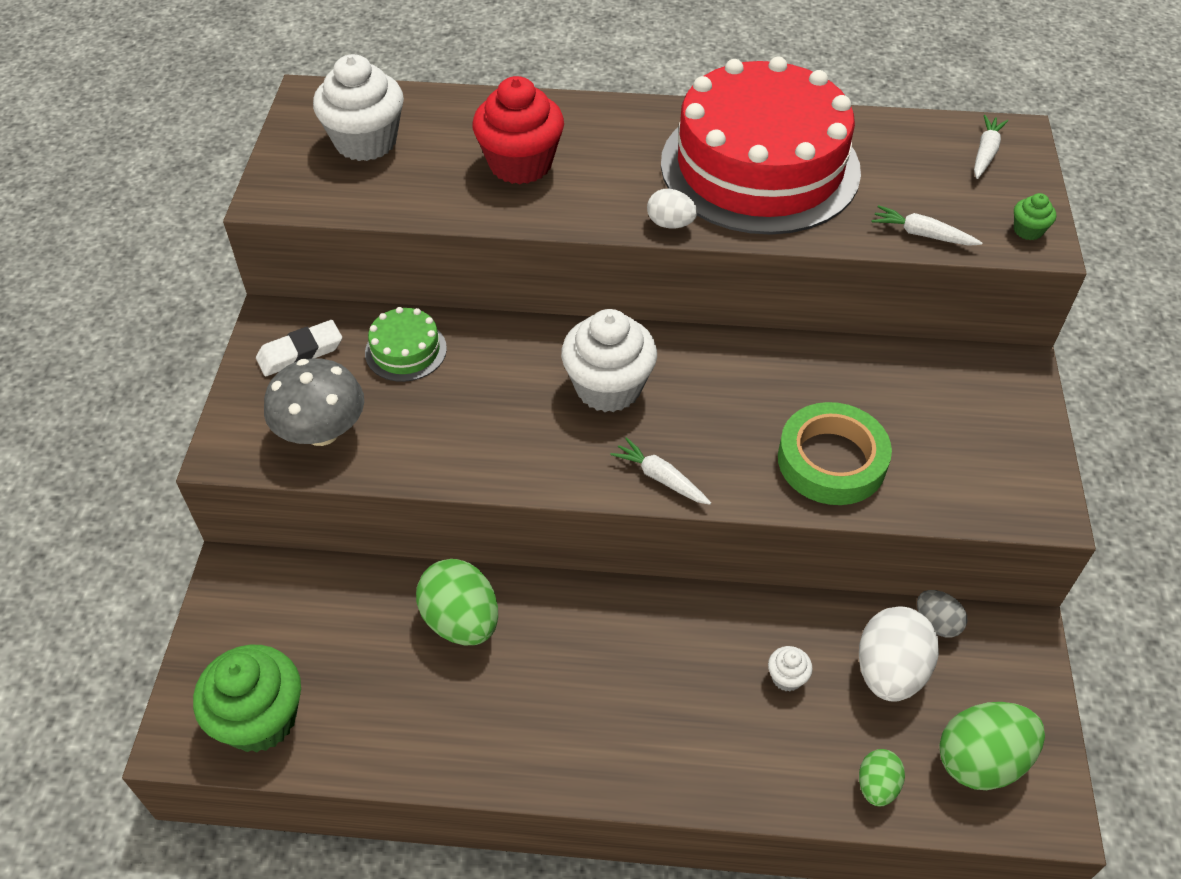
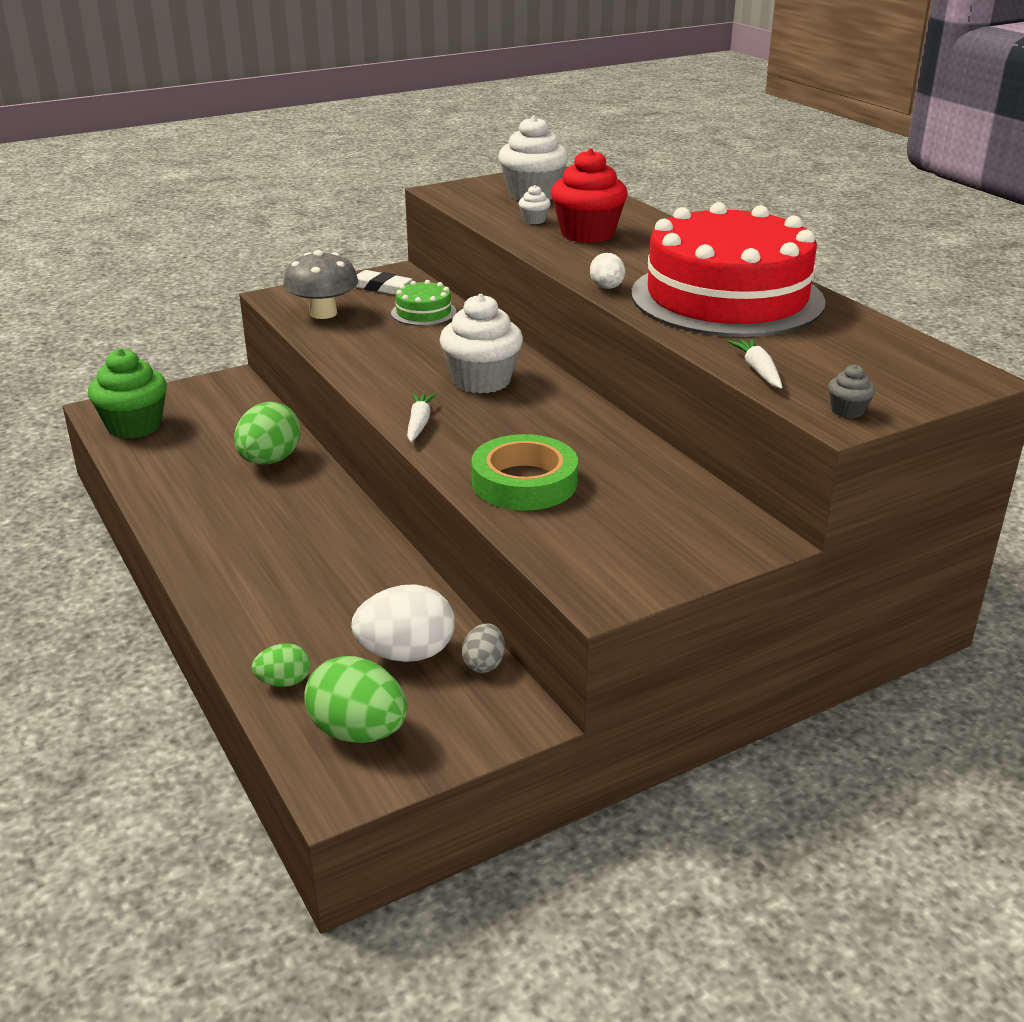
camera: 55 degrees right, 20 degrees down
(786, 677) = (350, 605): white cupcake -> white cupcake (534, 220)
(985, 153) = (920, 371): white carrot -> none
(1028, 230) = (847, 411): green cupcake -> grey cupcake

